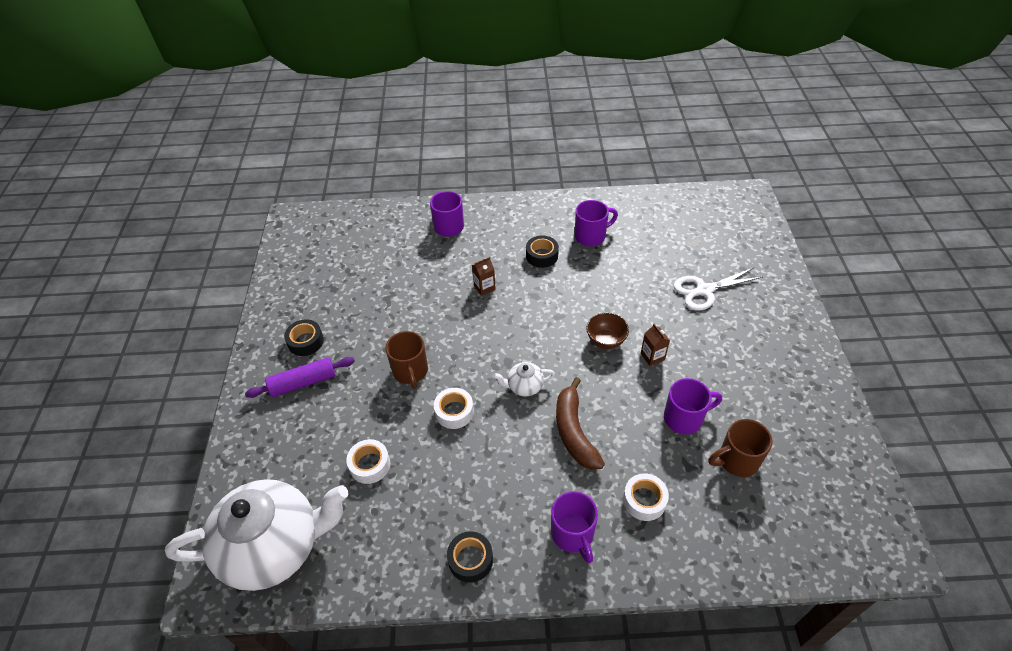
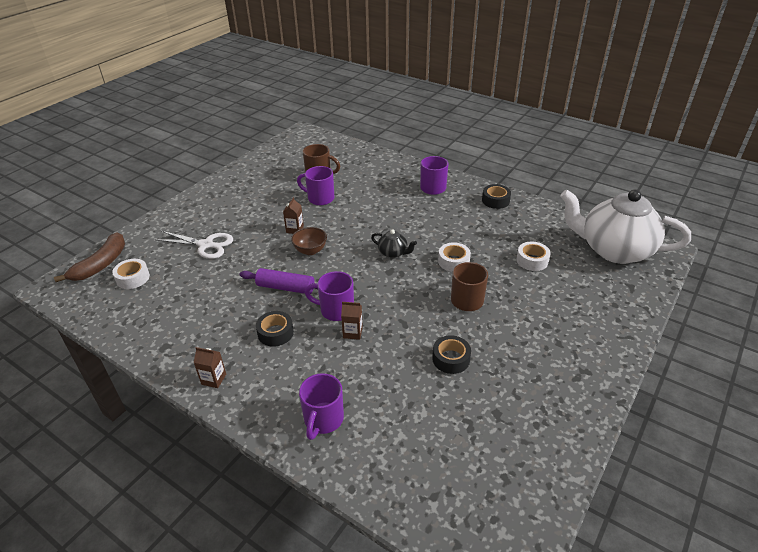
camera: 145 degrees left, 10 degrees down
(303, 382) = (563, 335): purple rolling pin -> purple rolling pin (285, 287)
(306, 341) = (549, 370): black tape -> black tape (451, 359)
(524, 386) = (393, 253): white teapot -> black teapot
(544, 209) = (213, 379): none -> brown carton
(574, 432) = (387, 220): brown banana -> brown banana (101, 264)
(591, 236) = (215, 326): purple mug -> purple mug (335, 310)
(644, 500) = (383, 183): white tape -> white tape (133, 278)

